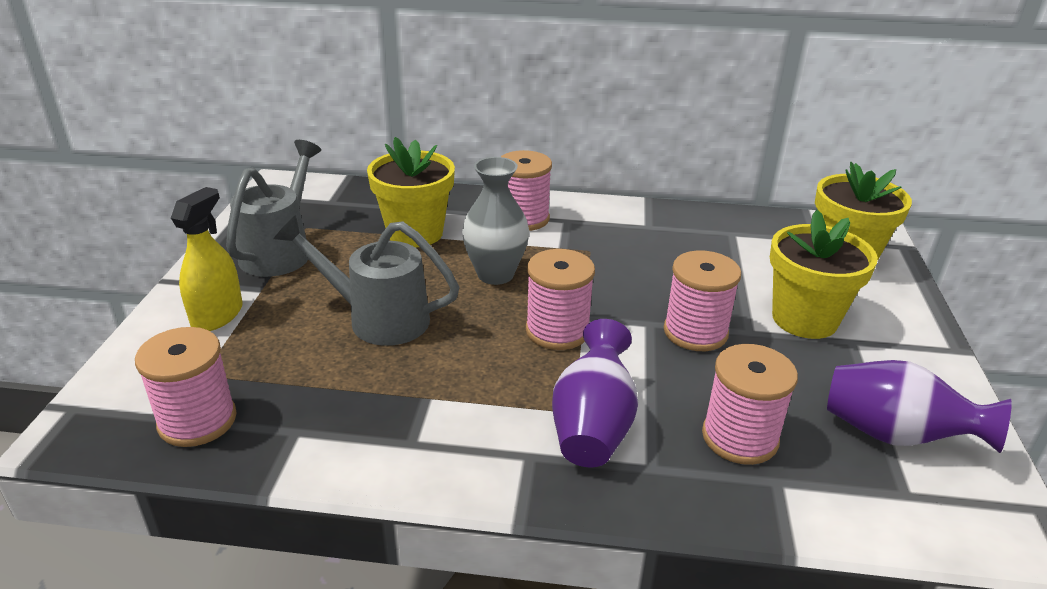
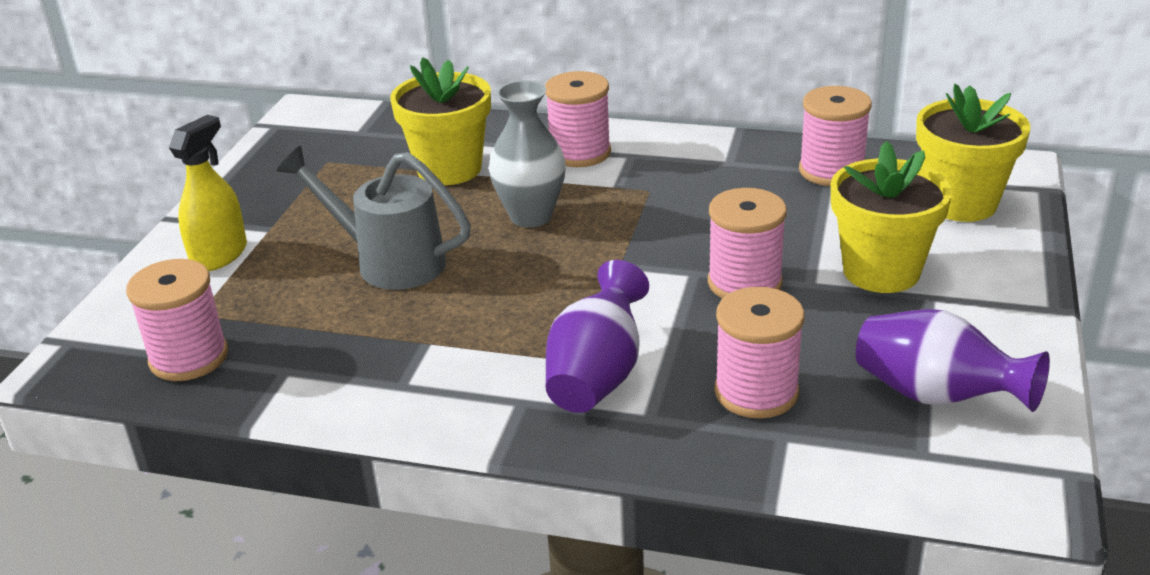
camera: 10 degrees right, 0 degrees up
(280, 251) = (295, 188): grey watering can -> none
(557, 331) = (585, 278): pink spool -> pink spool (831, 170)

